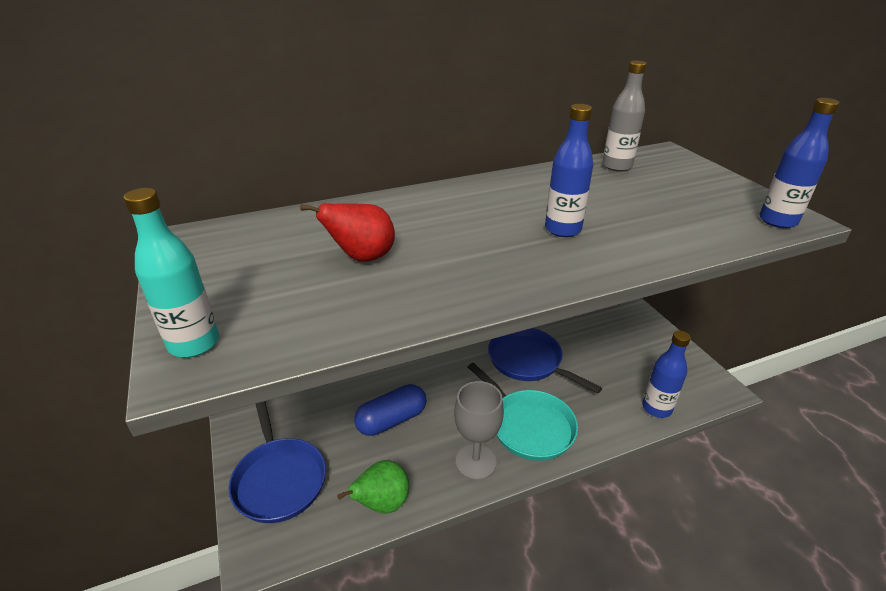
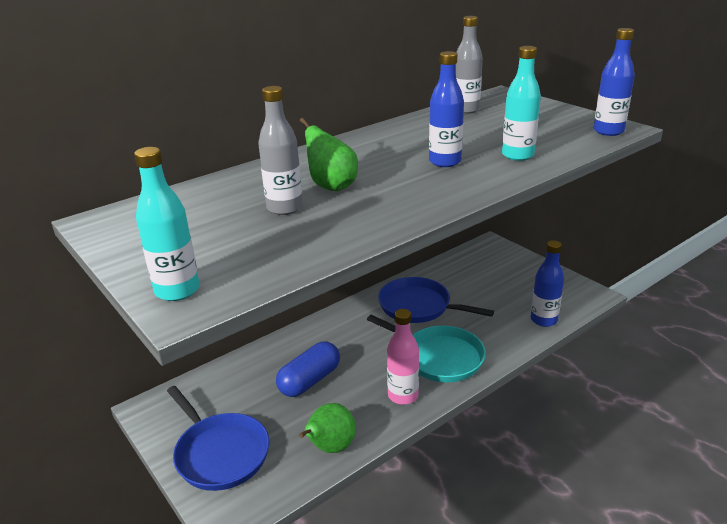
camera: 15 degrees left, 5 degrees down
(362, 258) = (284, 208): red pear -> grey bottle
(425, 239) = (331, 186): none -> green pear
(475, 462) = (403, 395): grey goblet -> pink bottle
(651, 235) = (517, 155): none -> turquoise bottle

